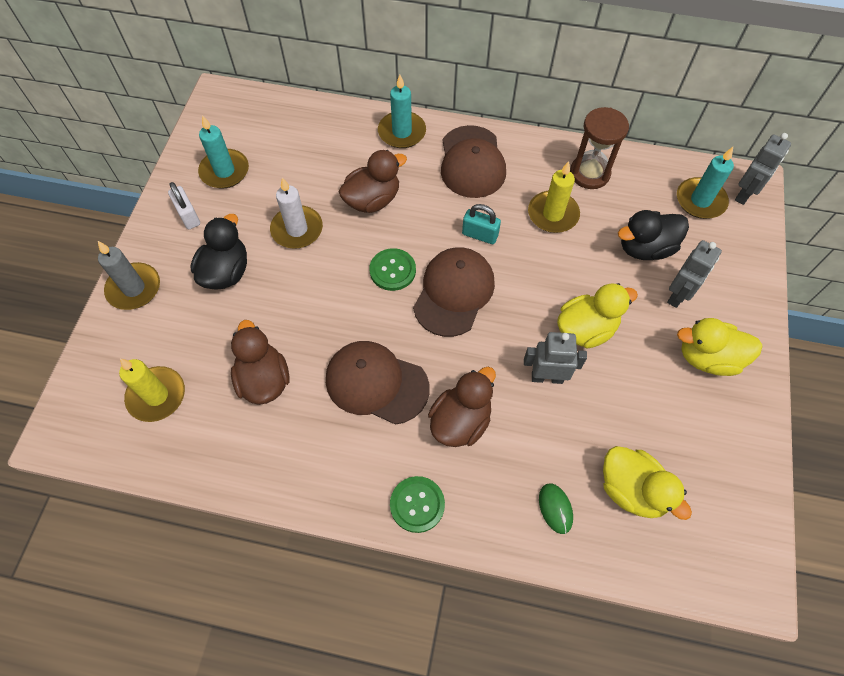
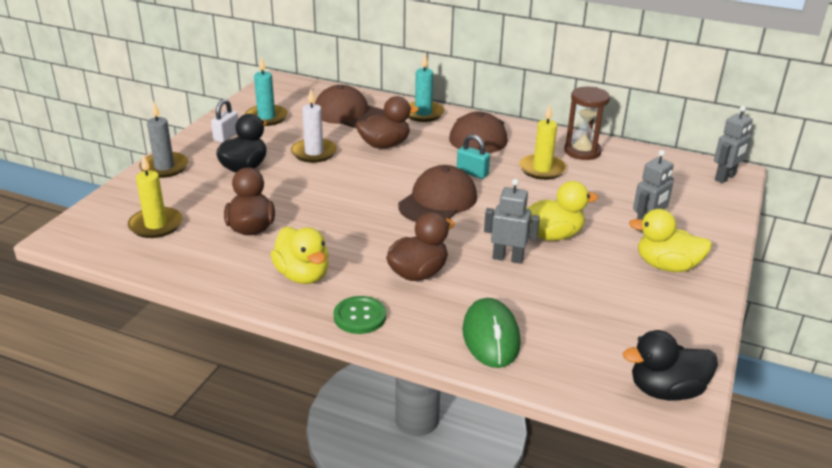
camera: 10 degrees right, 30 degrees down
(188, 216) = (226, 136): white padlock -> white padlock turned 45 degrees clockwise
(376, 383) = (349, 242): brown cap -> brown cap (349, 113)
(392, 270) = (388, 183): green button -> none
(555, 508) = (491, 337): green mouse -> green mouse, size x1.87
(632, 490) = (570, 335): yellow duck -> yellow duck (303, 275)
(645, 248) = (622, 197): black duck -> black duck (666, 390)
(700, 200) = (682, 177): turquoise candle -> none

